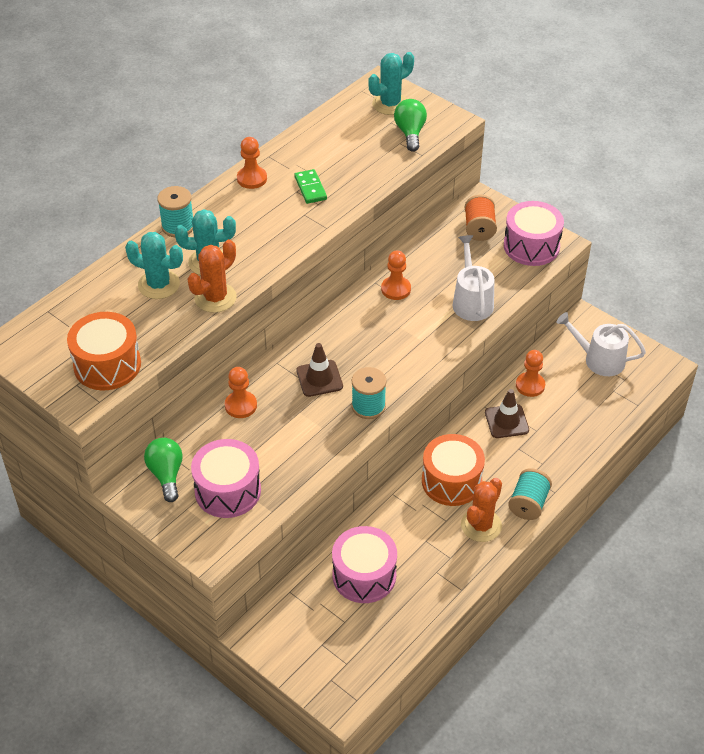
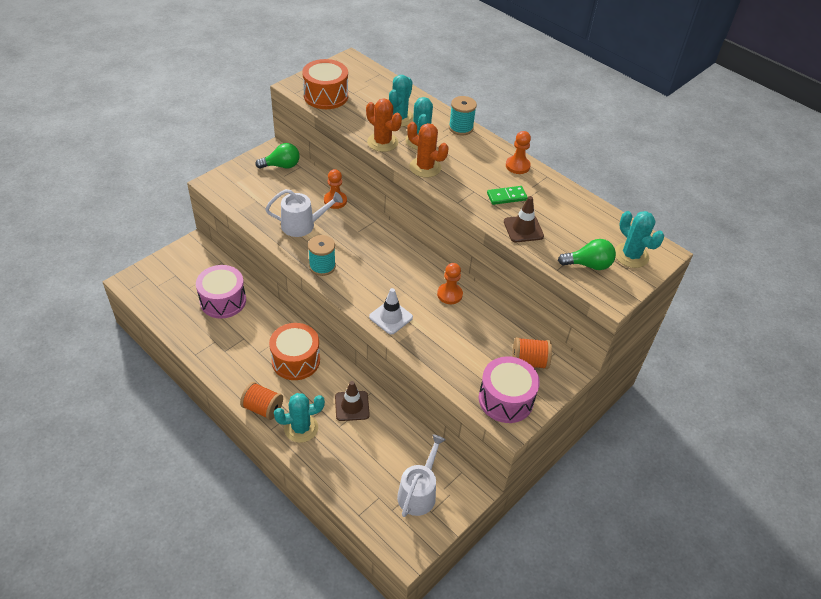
camera: 90 degrees right, 0 degrees up
(228, 490) = (261, 192): pink drum -> none
(319, 378) = (355, 242): brown traffic cone -> brown traffic cone (523, 229)
(440, 337) = (391, 317): none -> white traffic cone
(471, 301) = (432, 343): white watering can -> white watering can (302, 225)
(481, 525) = (249, 374): orange cactus -> orange cactus (425, 167)
(528, 503) = (263, 408): turquoise spool -> orange spool
(530, 385) = (391, 430): orange pawn -> none
(547, 464) = (301, 428): none -> turquoise cactus

